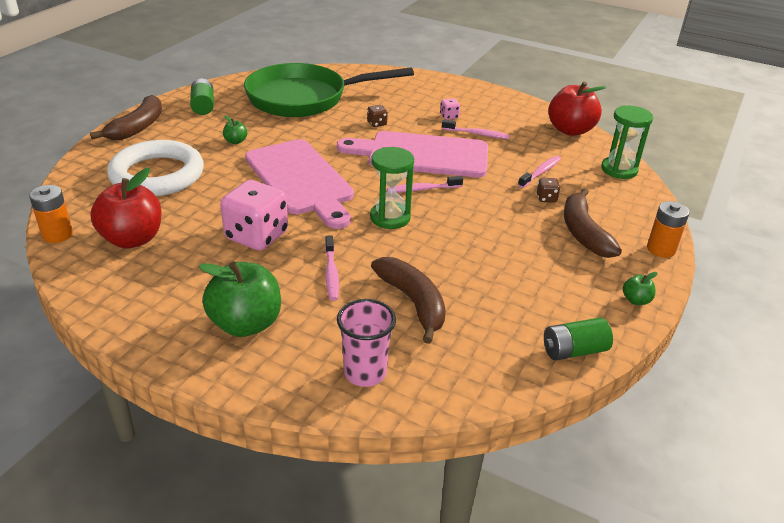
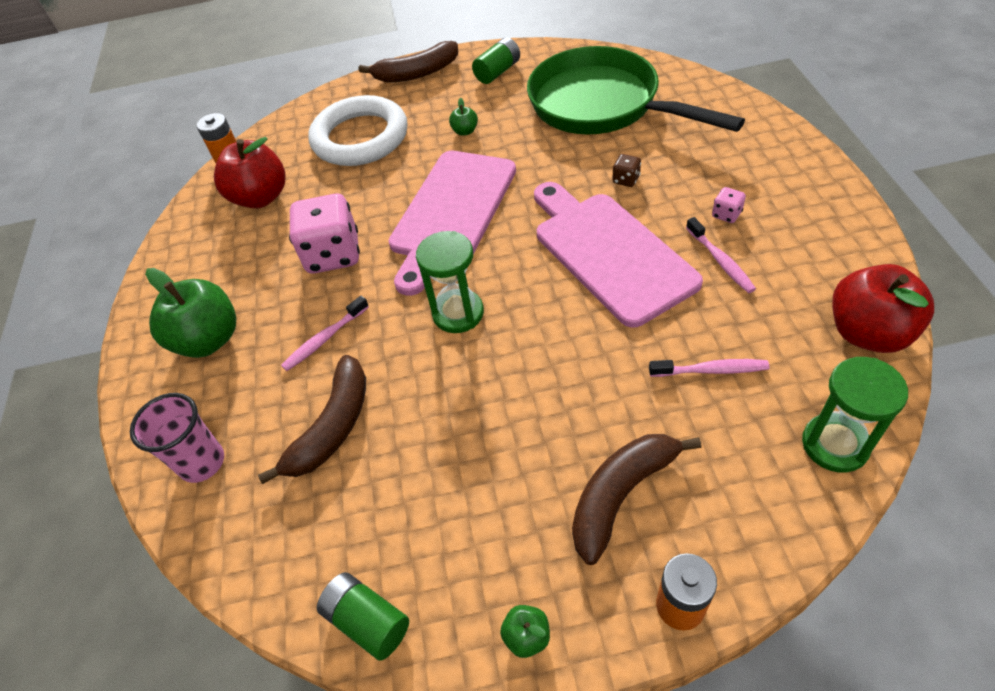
camera: 60 degrees right, 15 degrees up
(422, 189) = (539, 299): pink toothbrush -> none
(546, 198) = (656, 412): brown dice -> none

